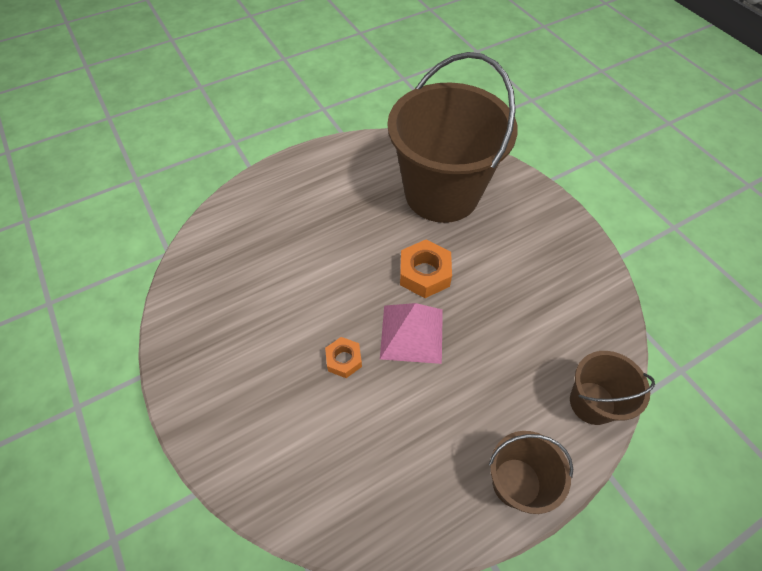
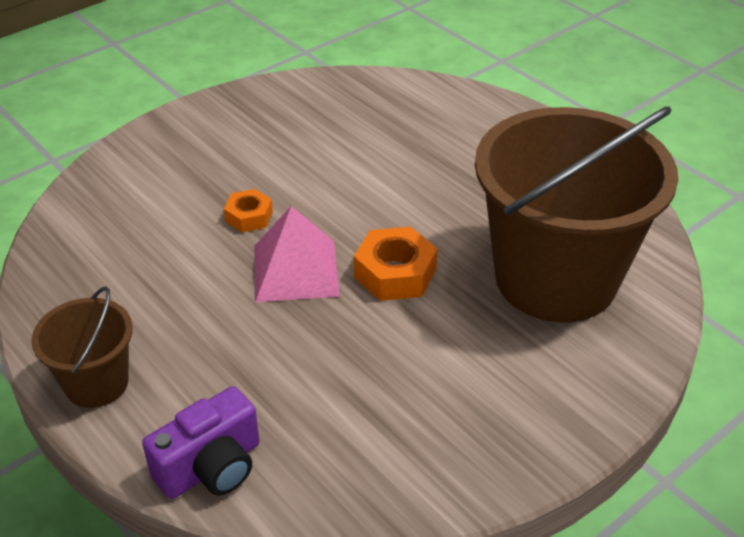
camera: 80 degrees right, 15 degrees down
(592, 403) = (211, 467): brown bucket -> purple camera

